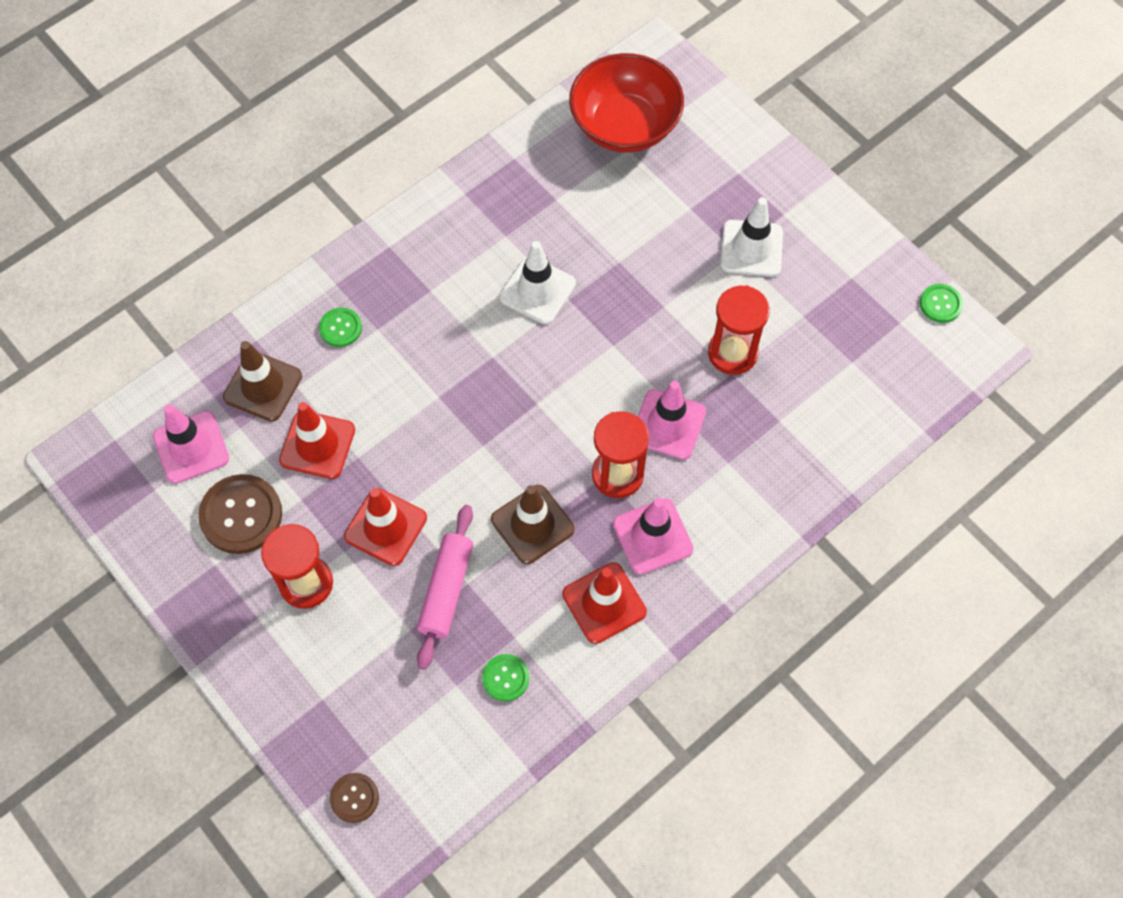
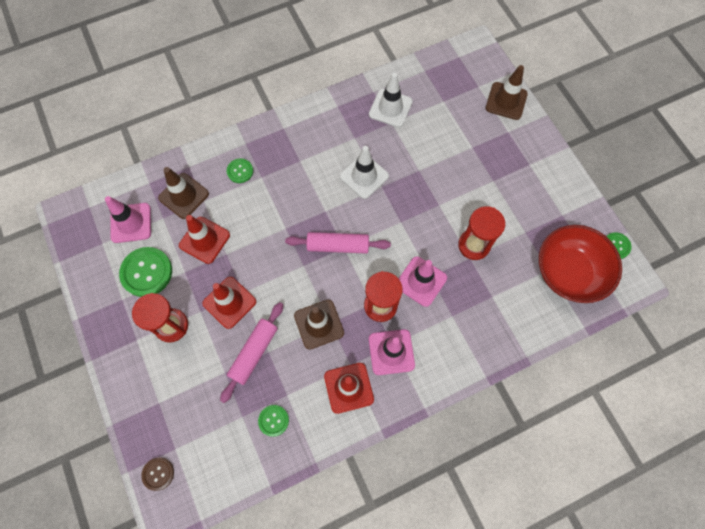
camera: 15 degrees right, 5 degrees up
(241, 515) = (146, 272): brown button -> green button
(528, 404) = (338, 246): none -> pink rolling pin
(625, 125) = (446, 86): red bowl -> red bowl (568, 272)
(723, 127) = (506, 101): none -> brown traffic cone
(751, 248) = (503, 181): white traffic cone -> white traffic cone (390, 108)

